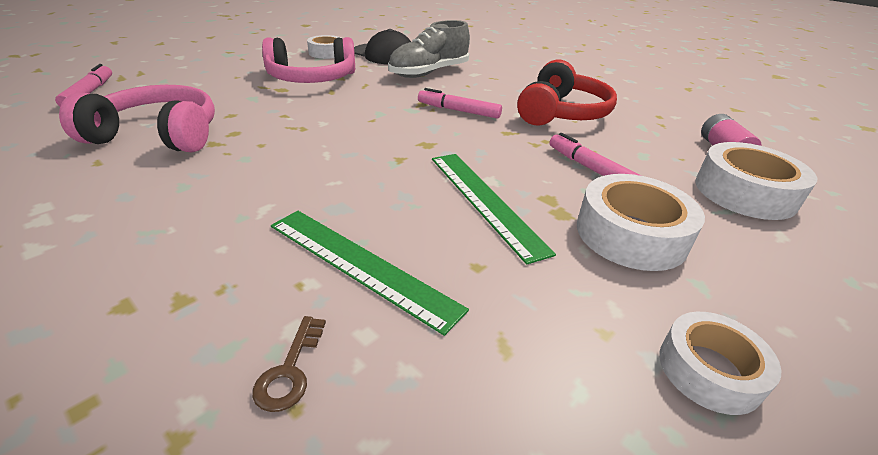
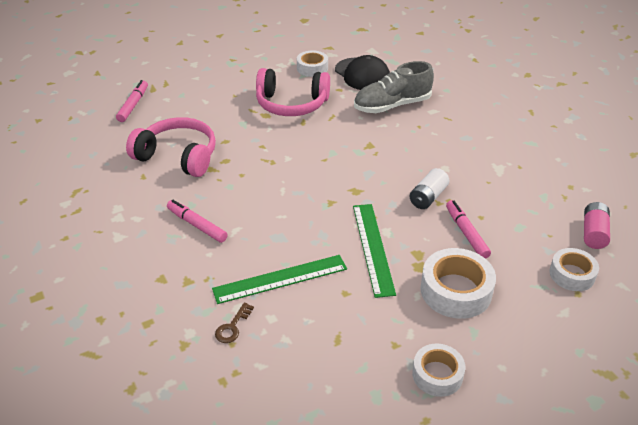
camera: 20 degrees right, 5 degrees up
(360, 265) = (280, 279): green ruler -> green ruler turned 75 degrees counterclockwise
(458, 111) = (396, 158): pink marker -> pink marker (197, 225)
(519, 140) = (428, 197): none -> white battery
(561, 112) = (482, 171): red headphones -> none
(744, 192) = (572, 274): white tape -> white tape, size x0.64

